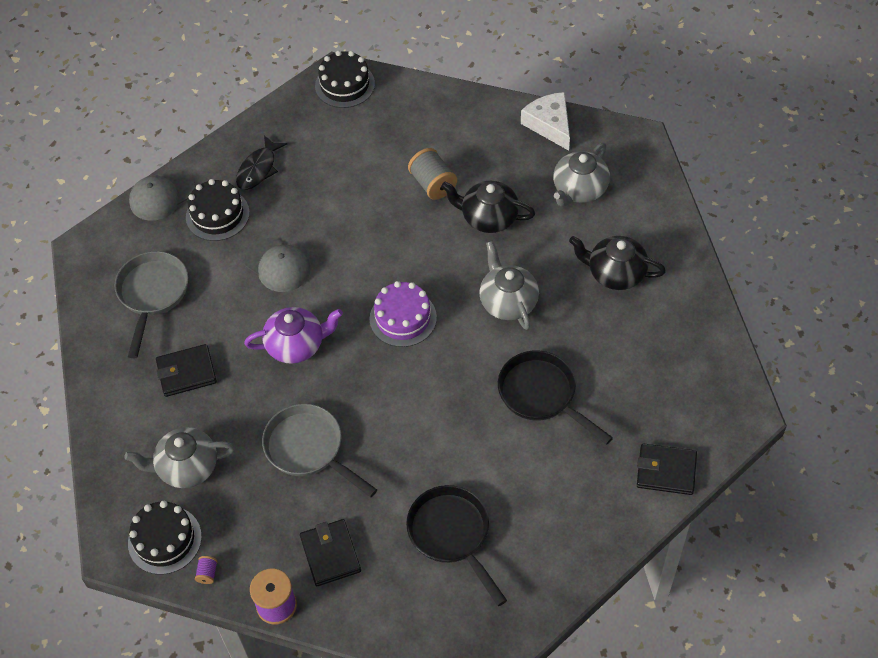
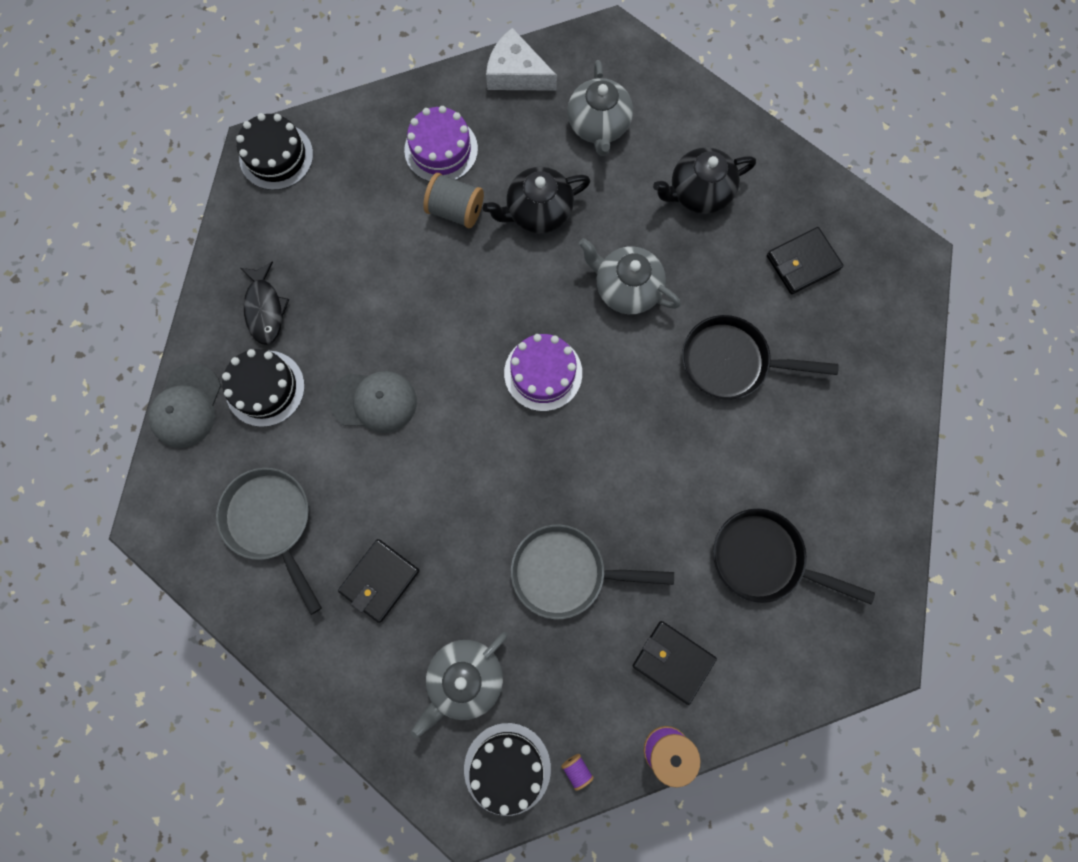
camera: 40 degrees left, 20 degrees up
(296, 345) = (464, 473): purple teapot -> none
(456, 142) = (441, 149): none -> purple cake
(666, 471) = (893, 360): black wallet -> black wallet (802, 262)

